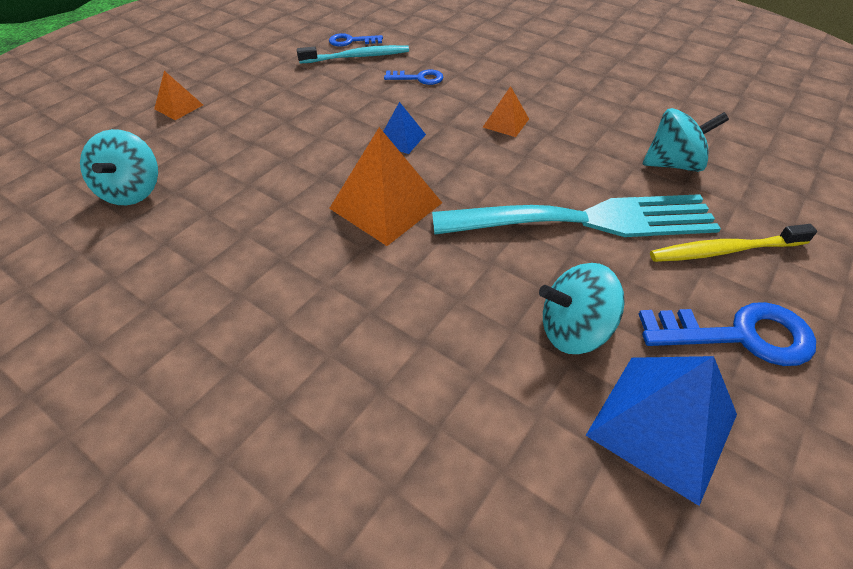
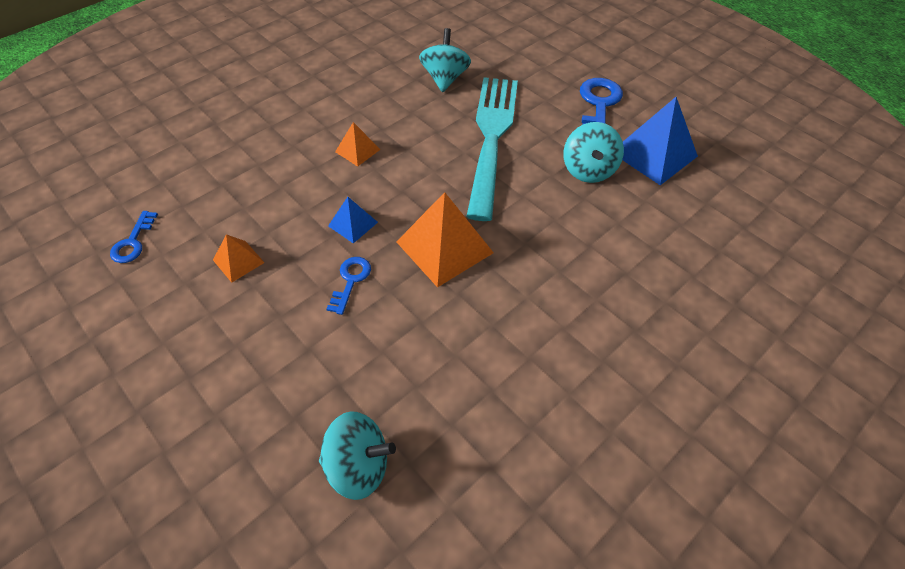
camera: 80 degrees left, 5 degrees up
(179, 107) = (193, 432): orange pyramid -> orange pyramid (238, 261)
(357, 57) = (175, 240): turquoise toothbrush -> none
(418, 78) = (252, 195): blue key -> blue key (350, 281)
(725, 250) = (533, 86): yellow toothbrush -> none

